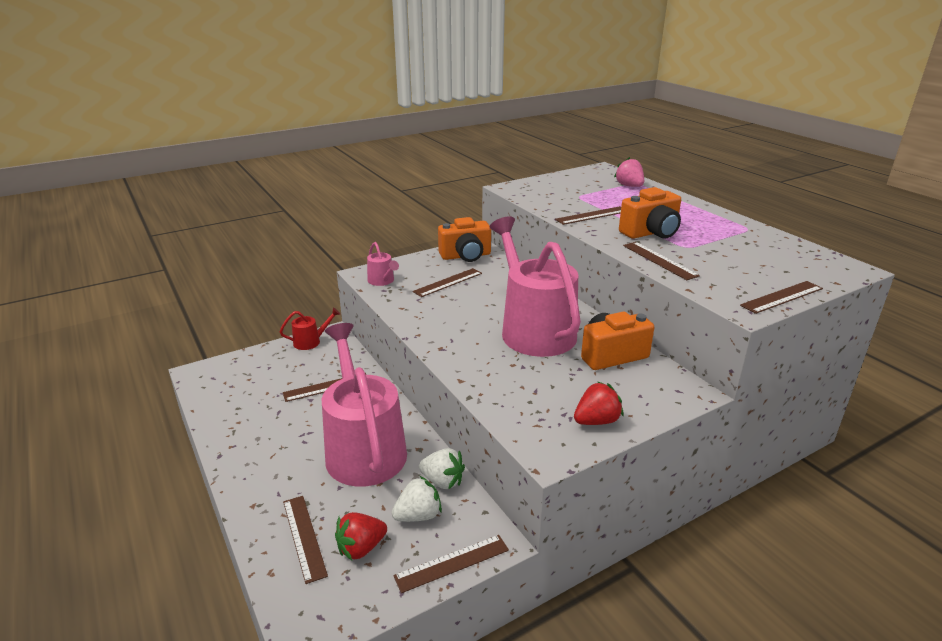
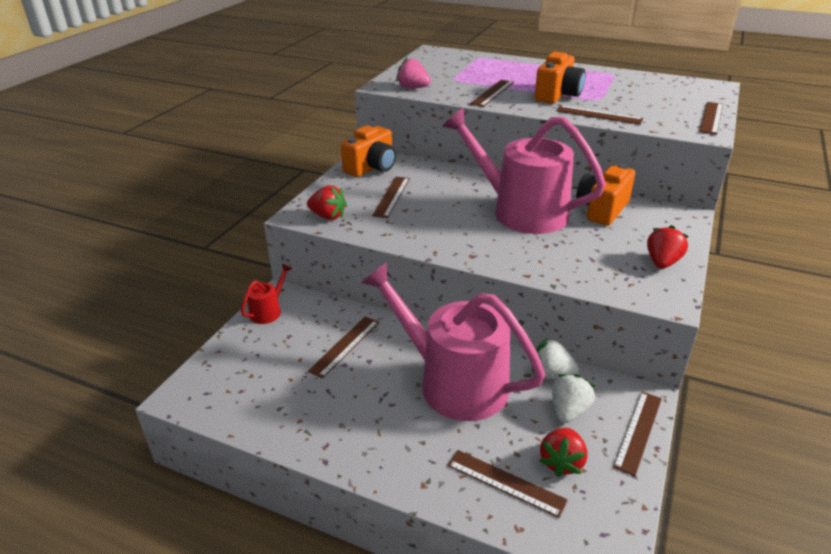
camera: 35 degrees left, 5 degrees up
(382, 281) = (328, 216): pink watering can -> red strawberry
(442, 481) = (551, 374): white strawberry -> white strawberry turned 150 degrees counterclockwise
(629, 186) = (479, 61): pink strawberry -> pink strawberry (413, 88)

